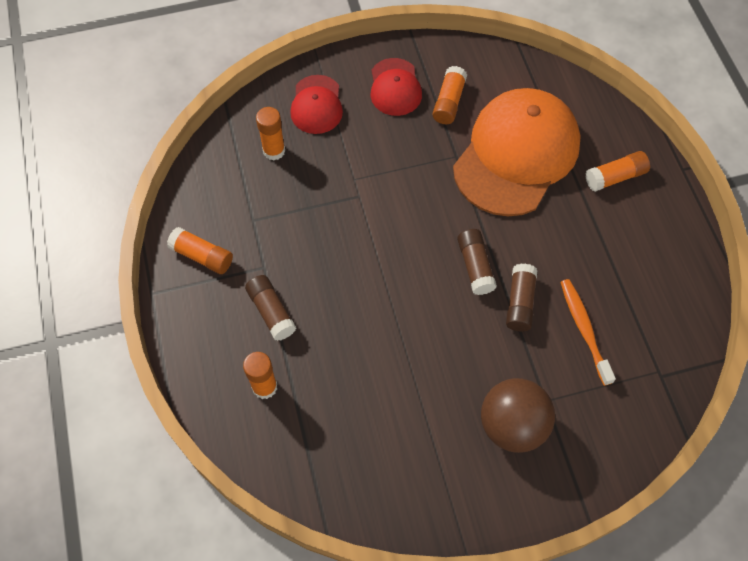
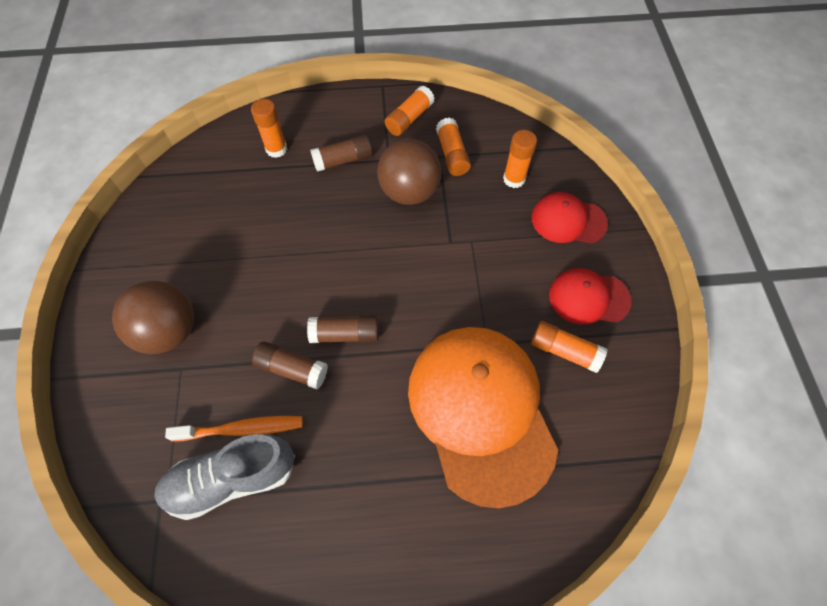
camera: 100 degrees right, 0 degrees up
(304, 240) = (409, 192): none -> brown ball
(516, 154) = (481, 411): orange cap -> orange cap turned 150 degrees counterclockwise
(615, 177) = (430, 529): orange glue stick -> orange glue stick (452, 154)
(626, 325) = (232, 479): none -> grey shoe

